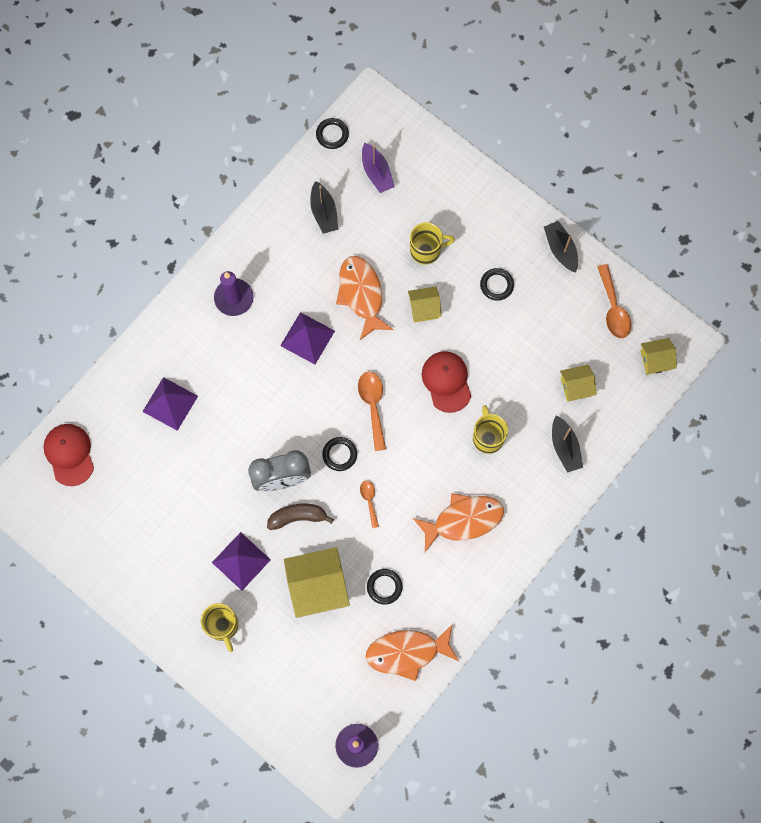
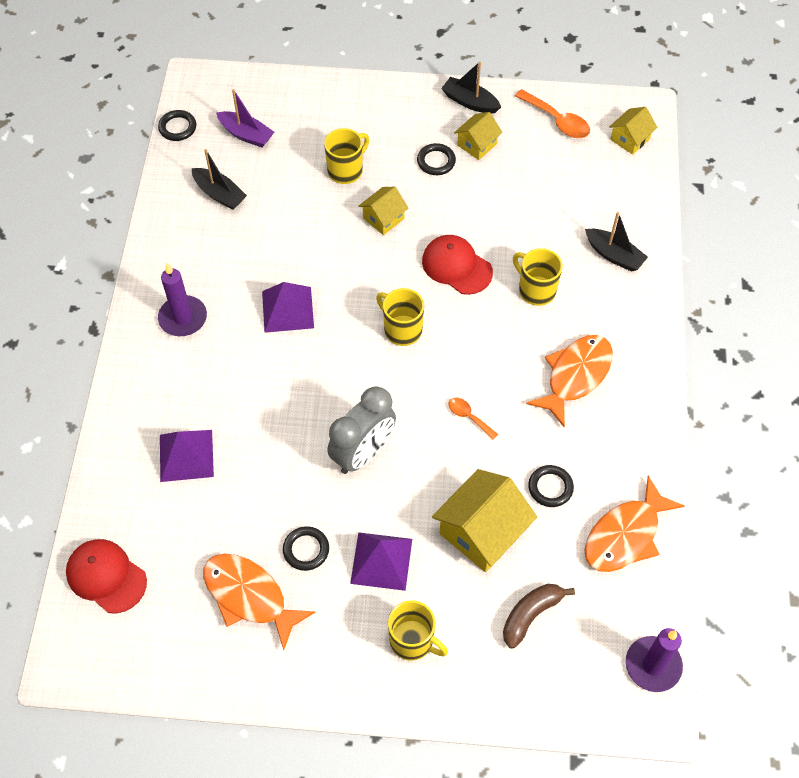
camera: 35 degrees left, 15 degrees down
(298, 517) = (408, 478): brown banana -> brown banana (530, 614)
(339, 454) = (404, 393): black ring -> black ring (306, 550)
(361, 294) = (312, 241): orange fish -> orange fish (249, 596)
(373, 405) = (402, 329): orange spoon -> yellow mug
(576, 387) = (579, 200): yellow house -> yellow house (477, 144)

